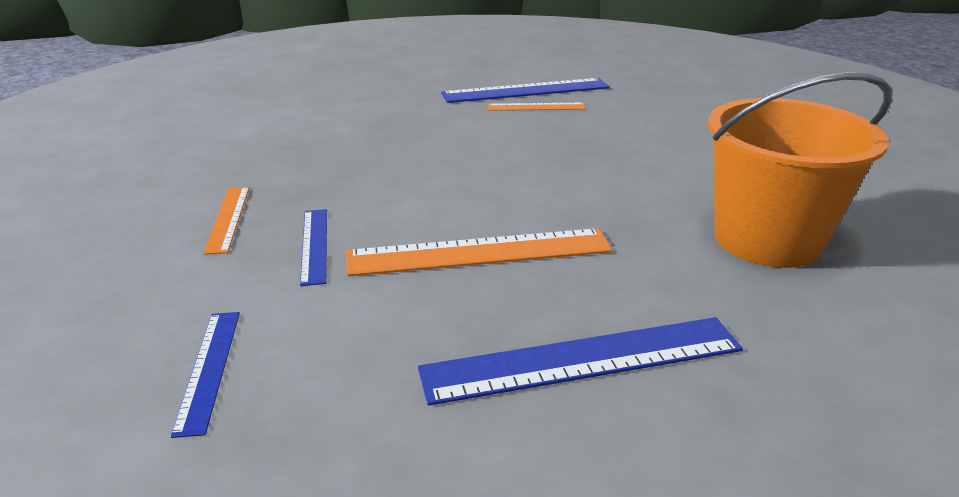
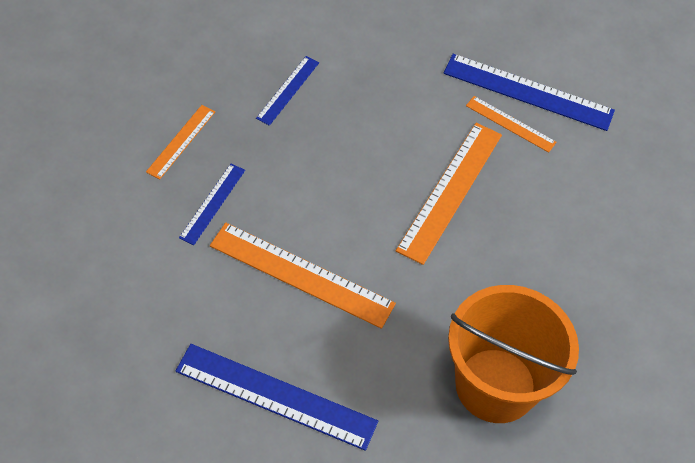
camera: 30 degrees right, 25 degrees up
(209, 369) = (94, 275): blue ruler -> blue ruler (288, 90)
(542, 152) = (450, 191): none -> orange ruler

